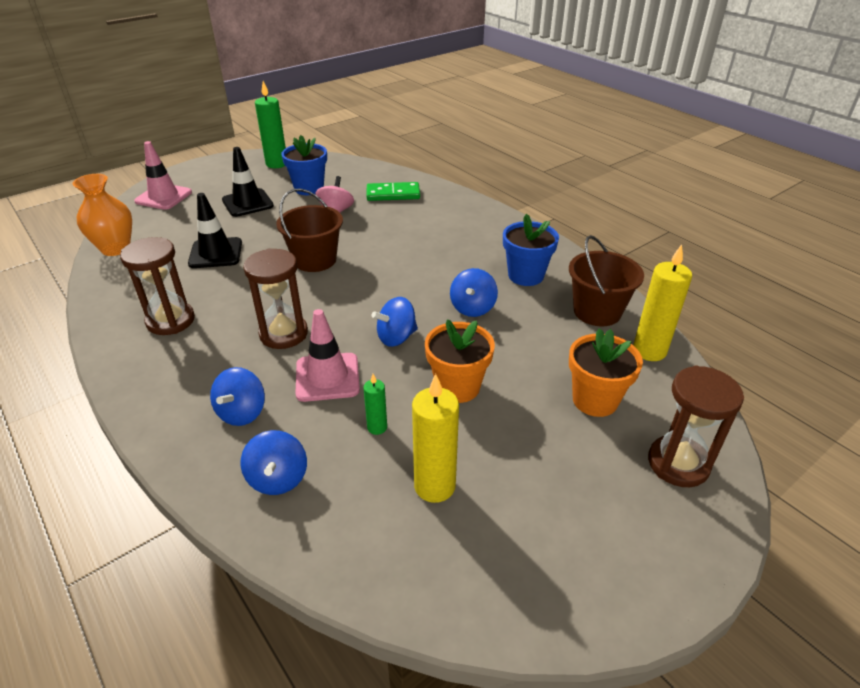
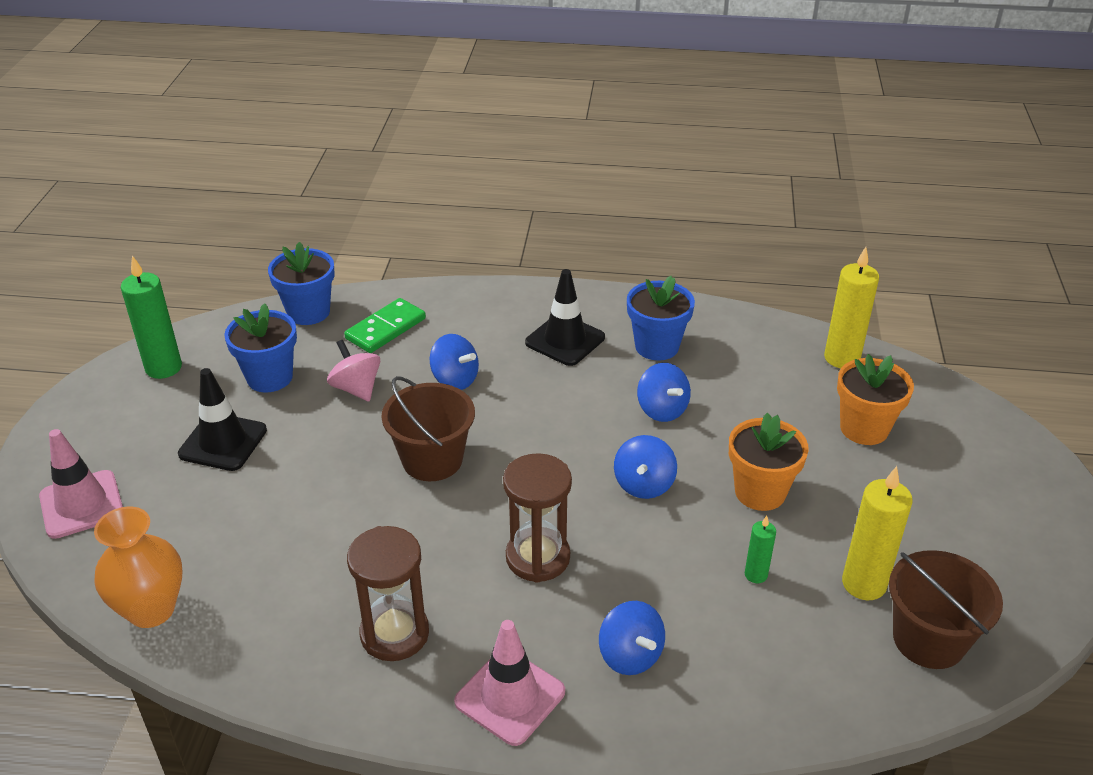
camera: 45 degrees left, 0 degrees up
(216, 253) = (301, 527): black traffic cone -> black traffic cone (565, 340)
(278, 478) = (752, 678): blue spinning top -> blue spinning top (455, 379)
(327, 377) = (647, 566): pink traffic cone -> pink traffic cone (510, 697)
(371, 171) = (308, 312): none -> blue flower pot
(597, 311) = (760, 346): brown bucket -> brown bucket (928, 639)
(678, 463) = (973, 439): brown hourglass -> none

